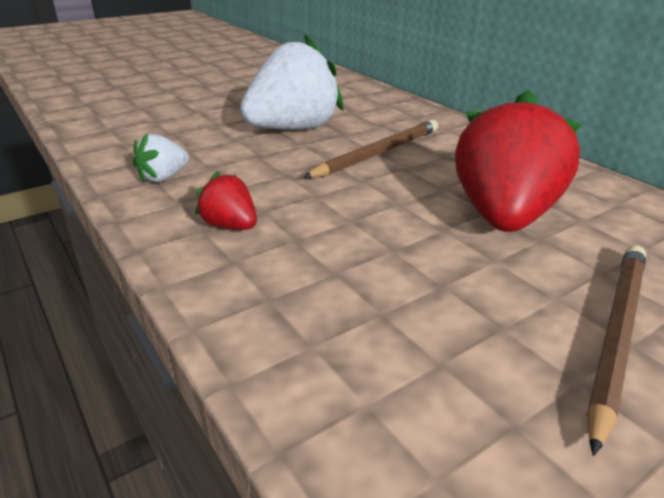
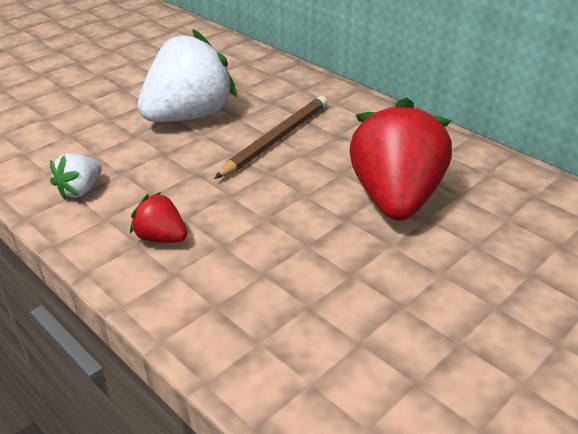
camera: 10 degrees left, 5 degrees up
(615, 334) = (485, 300): brown pencil -> none

